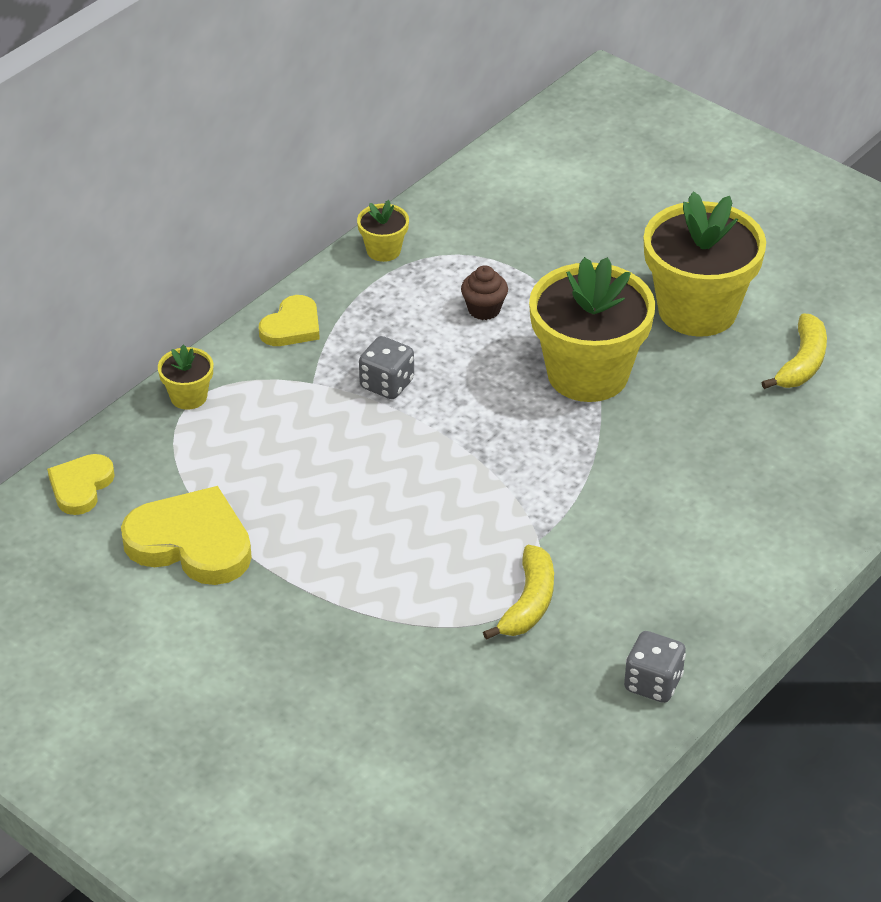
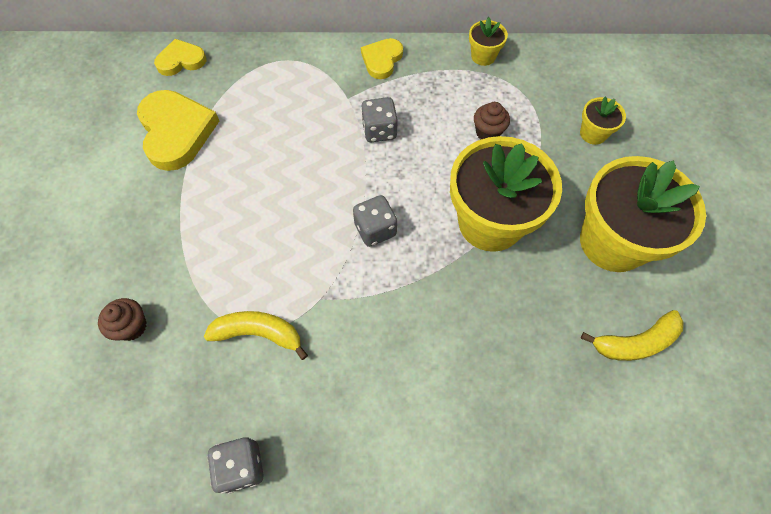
camera: 50 degrees right, 20 degrees up
(188, 397) = (286, 56): yellow flower pot -> yellow flower pot (593, 134)
(292, 326) = (382, 60): yellow heart -> yellow heart turned 120 degrees clockwise
(417, 695) = (132, 326): none -> brown cupcake
(505, 457) = (375, 229): none -> grey dice
(529, 603) = (259, 333): yellow banana -> yellow banana turned 150 degrees counterclockwise

